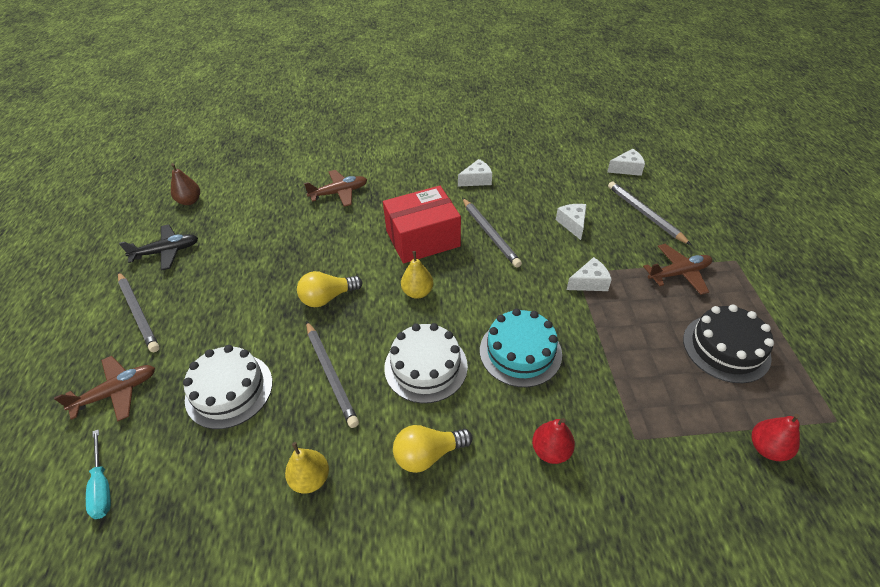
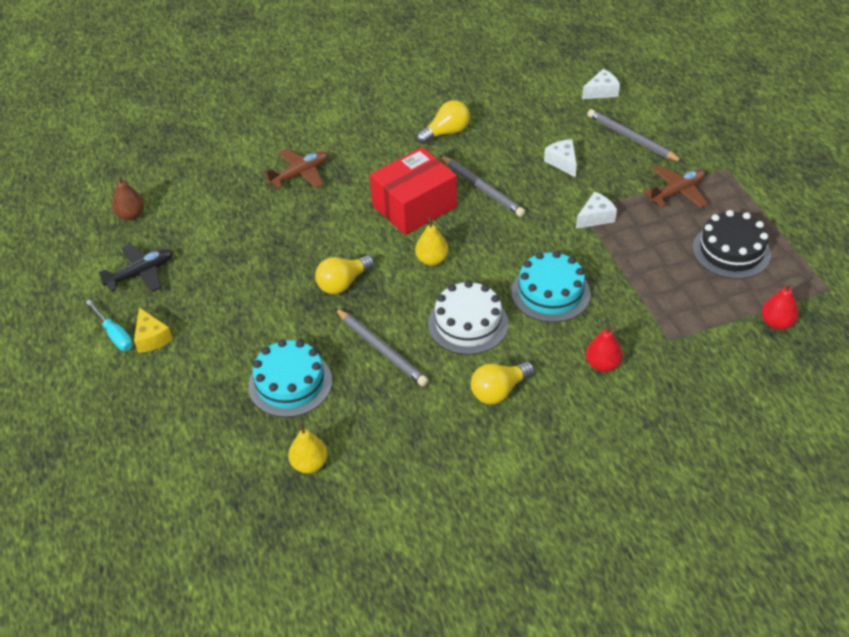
camera: 15 degrees left, 0 degrees up
(102, 486) = (218, 481): turquoise screwdriver -> turquoise screwdriver (114, 335)
(117, 392) = (179, 409): brown plane -> none
(138, 313) = (151, 338): grey pencil -> yellow cheese
(229, 390) = (290, 383): white cake -> turquoise cake
(310, 479) = (405, 432): yellow pear -> yellow pear (309, 464)
(477, 180) = (446, 132): white cheese -> yellow light bulb

